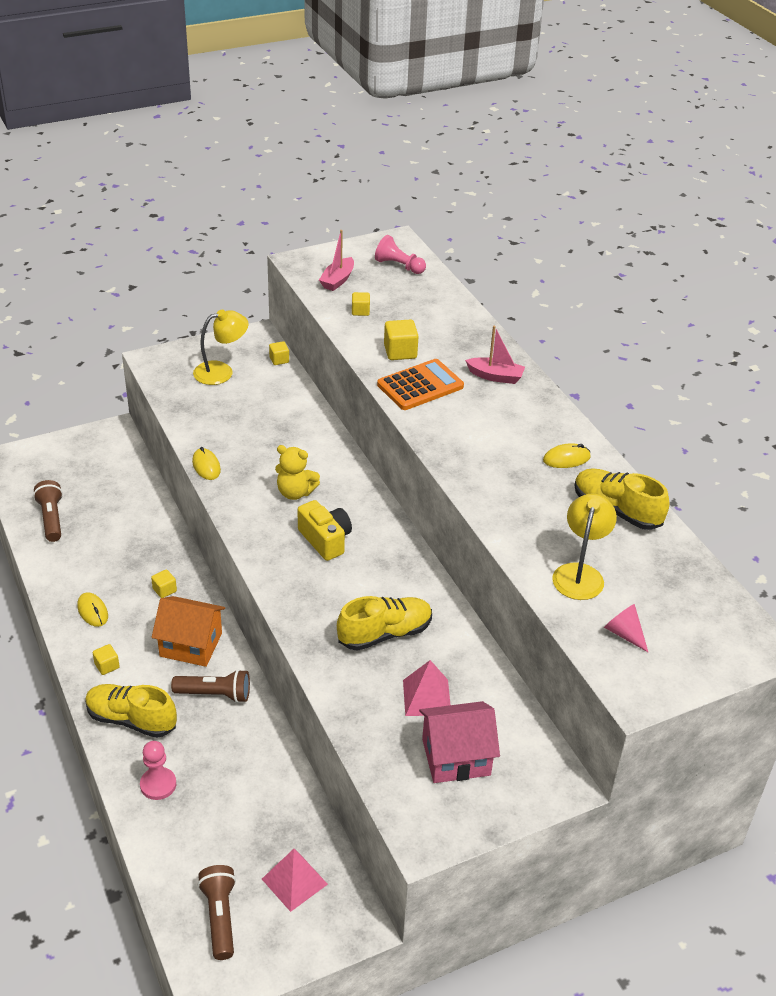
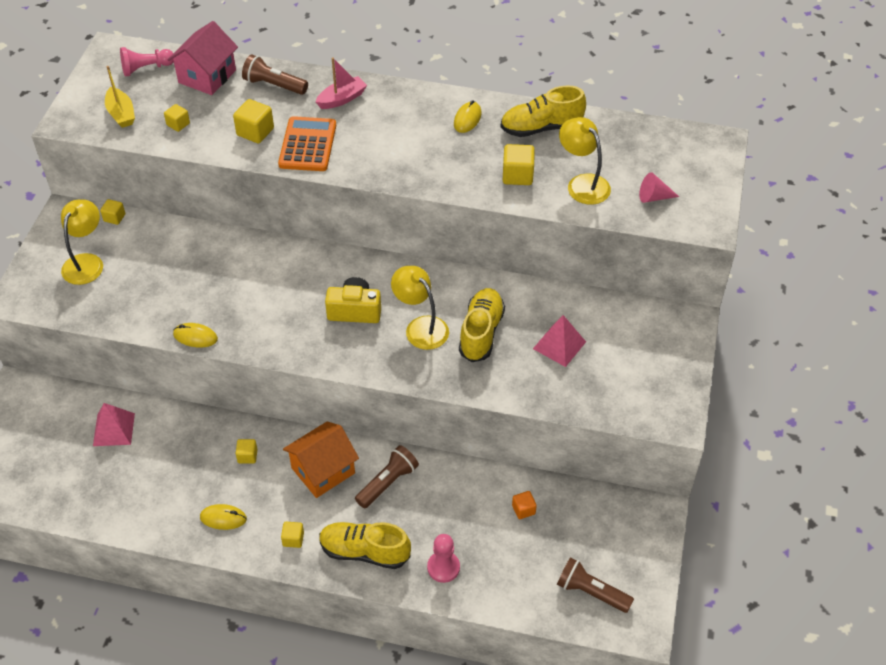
camera: 50 degrees left, 10 degrees up
(51, 519) = (81, 492): brown flashlight -> brown flashlight (274, 85)
(131, 719) = (364, 551): yellow shoe -> yellow shoe turned 45 degrees clockwise
(269, 809) = (523, 510): none -> orange cube
(294, 881) = (596, 530): pink pyramid -> pink pyramid (114, 429)
(295, 492) = (285, 299): yellow teddy bear -> none
(337, 280) = (121, 114): pink boat -> yellow boat
(350, 590) = (421, 327): none -> yellow lamp
(456, 757) = (623, 361): pink house -> pink house (207, 76)
(537, 525) = (517, 175): none -> yellow cube

